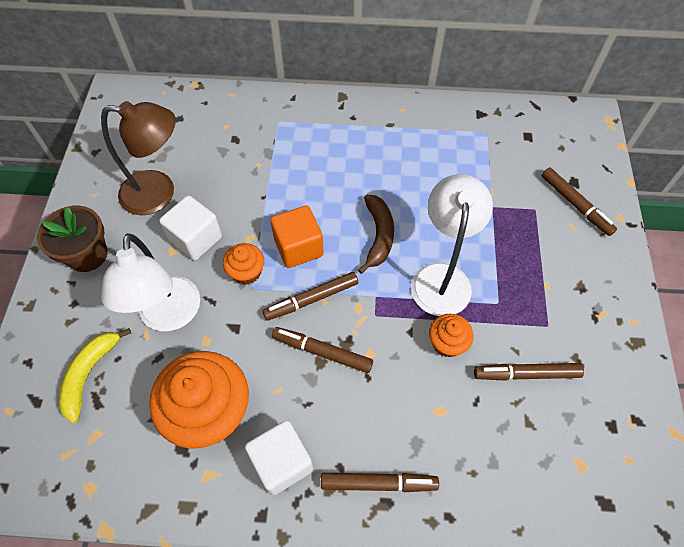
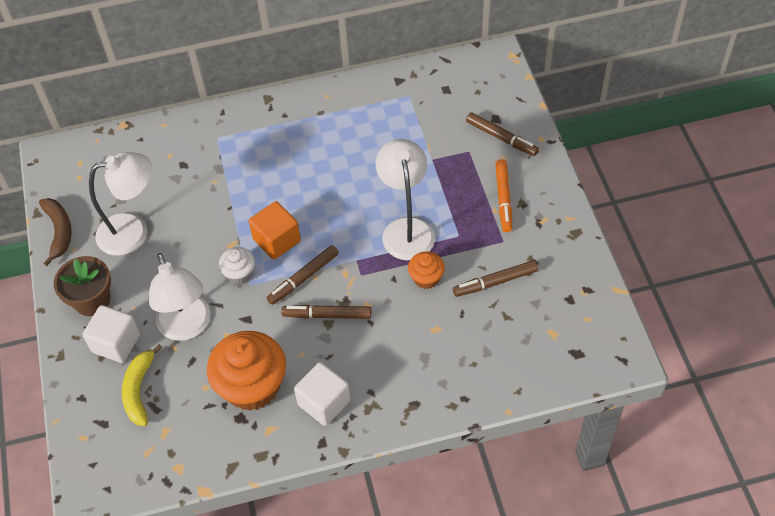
camera: 15 degrees left, 5 degrees down
(159, 193) = (133, 231): brown lamp -> white lamp
(196, 239) = (184, 259): white cube -> white cube (116, 343)
(246, 272) = (239, 273): orange cupcake -> white cupcake
(378, 236) = (342, 211): brown banana -> brown banana (59, 232)
(378, 483) = (404, 393): brown marker -> none
(561, 275) = (503, 199): none -> orange marker

